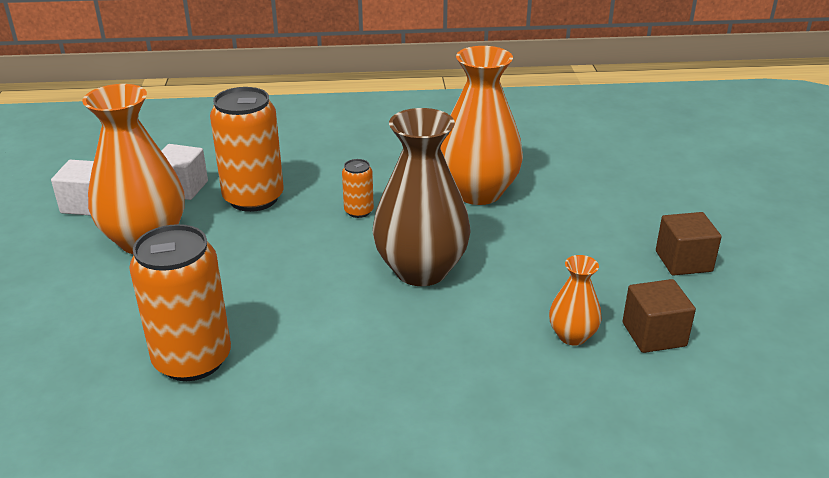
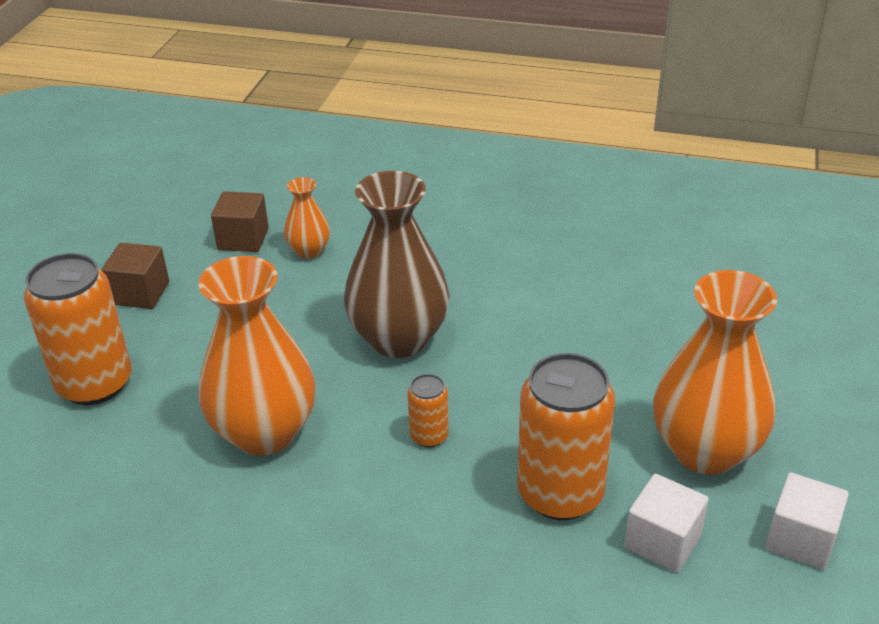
camera: 160 degrees left, 5 degrees up
(192, 359) = (642, 296): orange can -> orange can (94, 384)

